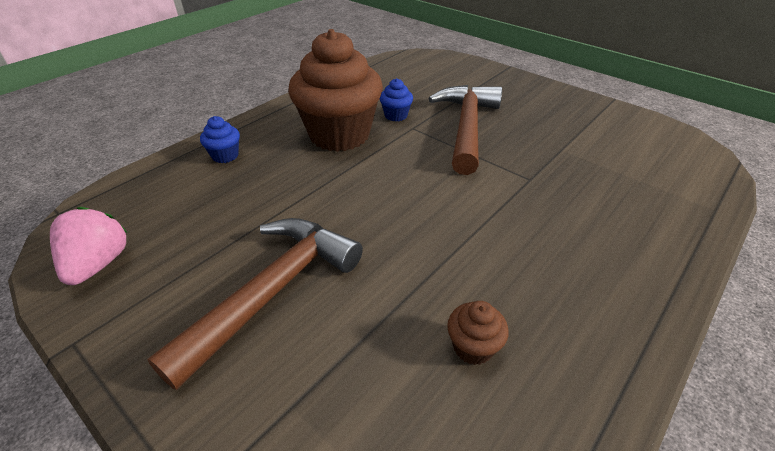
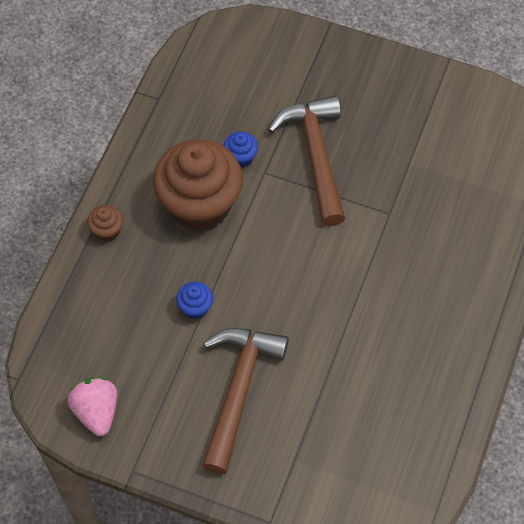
camera: 20 degrees left, 20 degrees up
(225, 156) = (110, 268): blue cupcake -> blue cupcake (195, 308)
(473, 347) = (386, 386): brown cupcake -> brown cupcake (107, 231)

